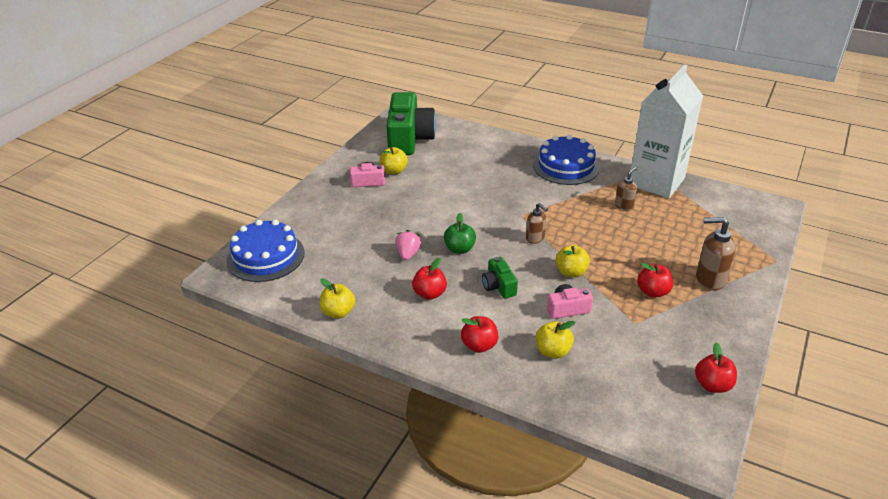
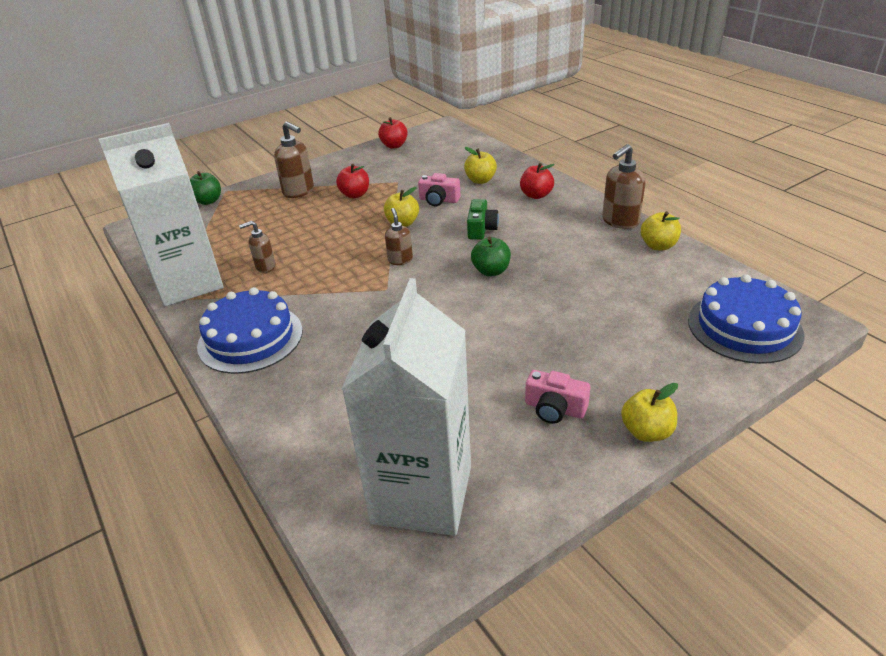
camera: 150 degrees left, 0 degrees up
(381, 332) = (620, 221): none -> brown soap dispenser
(394, 171) = (499, 417): yellow apple -> yellow apple (646, 431)
(408, 254) = (554, 281): pink strawberry -> none
(409, 139) = (422, 494): green camera -> white carton
(429, 294) = (554, 239): red apple -> none
(769, 245) = (208, 201): none -> green apple

